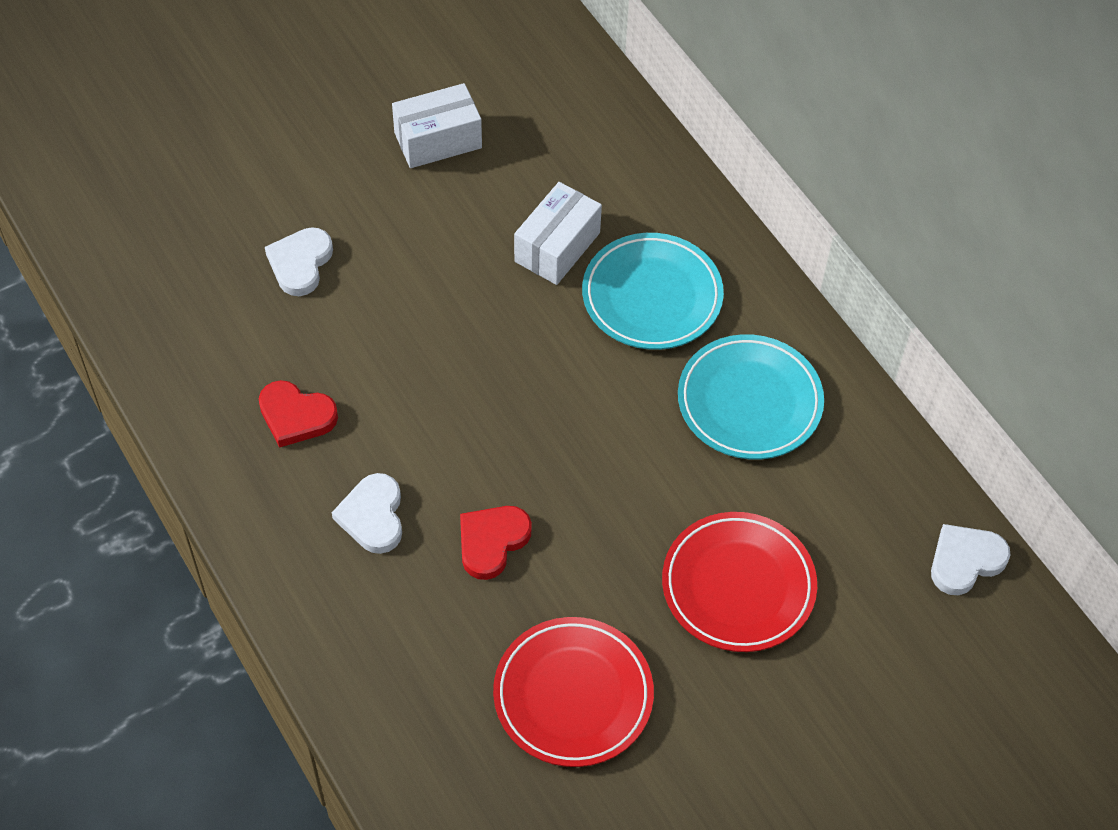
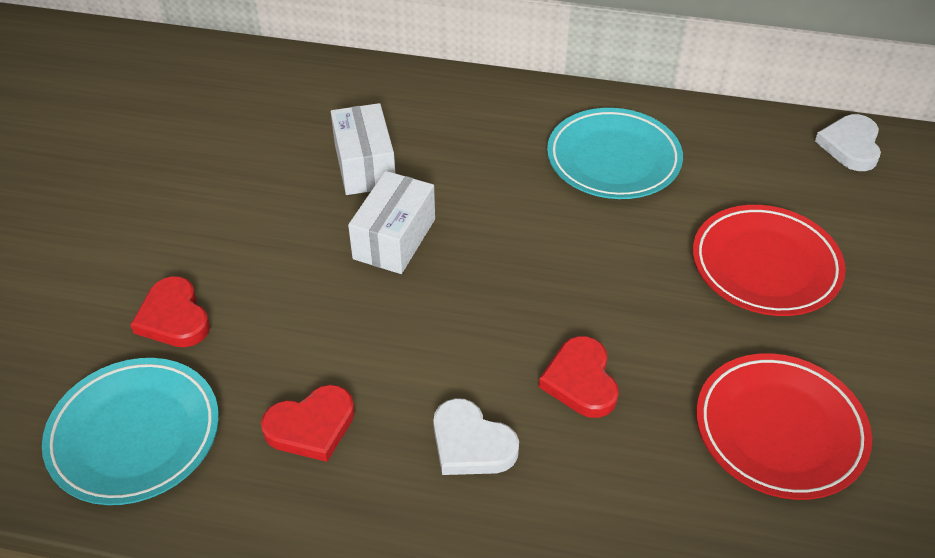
camera: 45 degrees left, 10 degrees down
(300, 263) = (174, 317): white heart -> red heart
(438, 140) = (187, 164): white box -> white box (394, 239)
(652, 296) = (468, 148): turquoise plate -> turquoise plate (134, 435)

